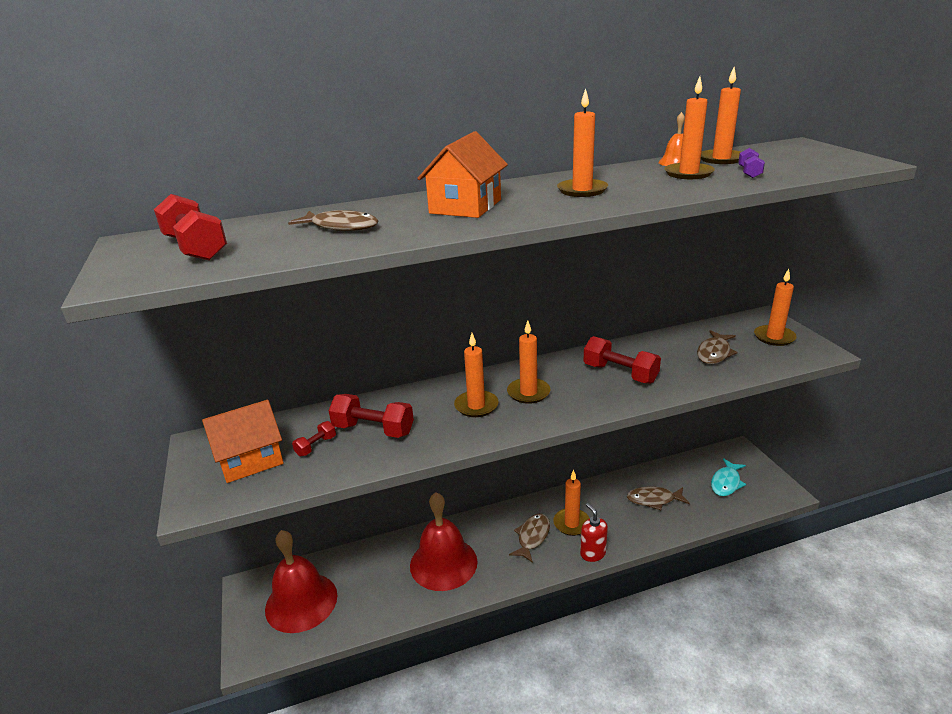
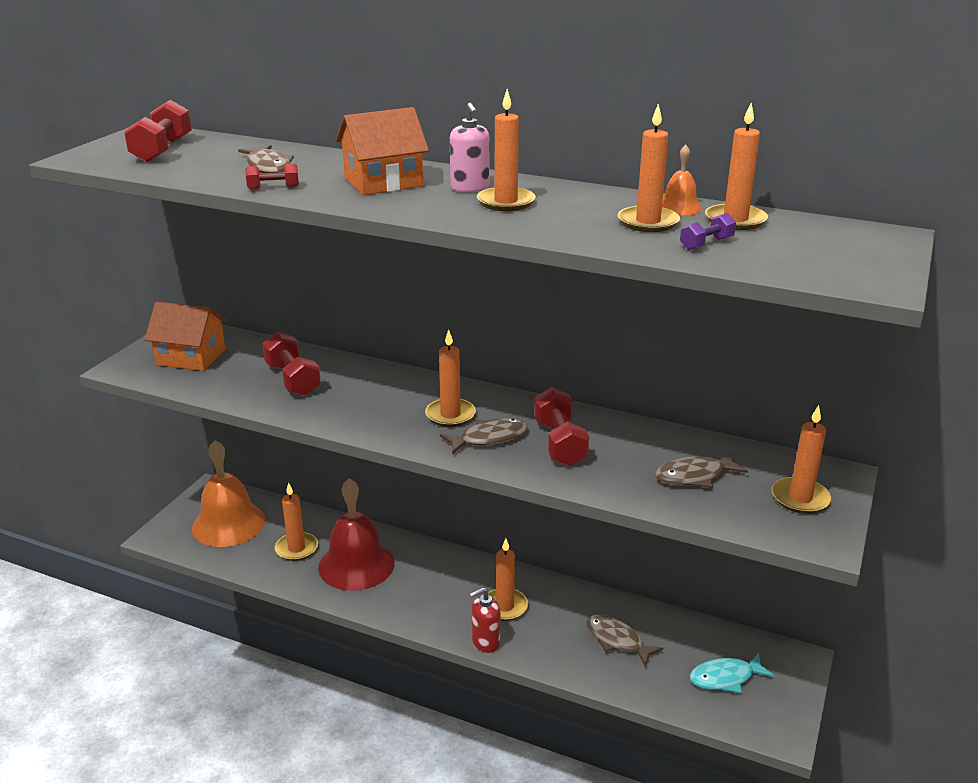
camera: 40 degrees right, 0 degrees up
(301, 602) = (228, 524): red bell -> orange bell
(316, 446) = (240, 370): red dumbbell -> red dumbbell (273, 187)
(476, 406) = (392, 402): orange candle -> orange candle (296, 548)
(532, 537) = (454, 594): brown fish -> brown fish (489, 438)
(533, 191) = (470, 188): none -> pink soap dispenser
(592, 553) = (485, 642): red soap dispenser -> red soap dispenser turned 135 degrees counterclockwise

